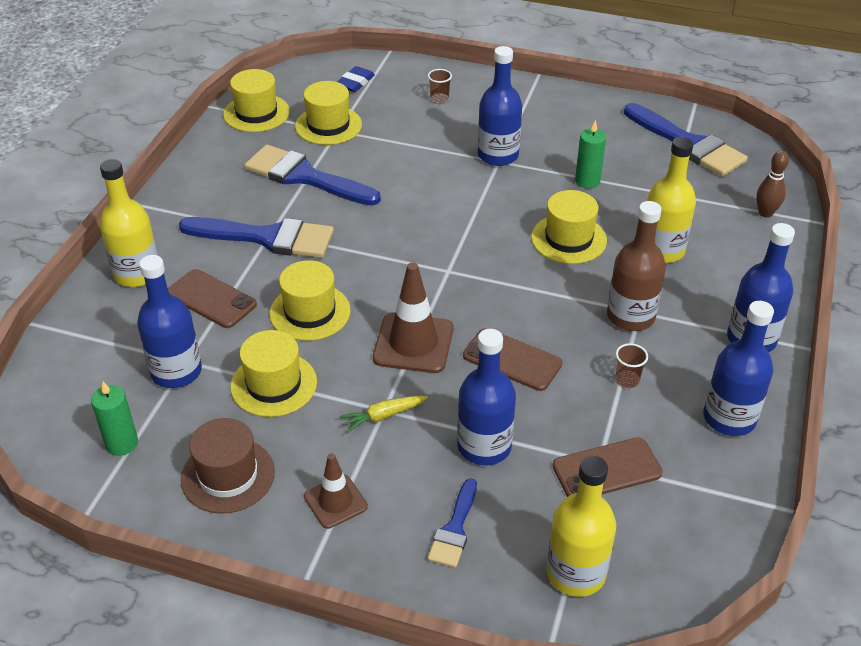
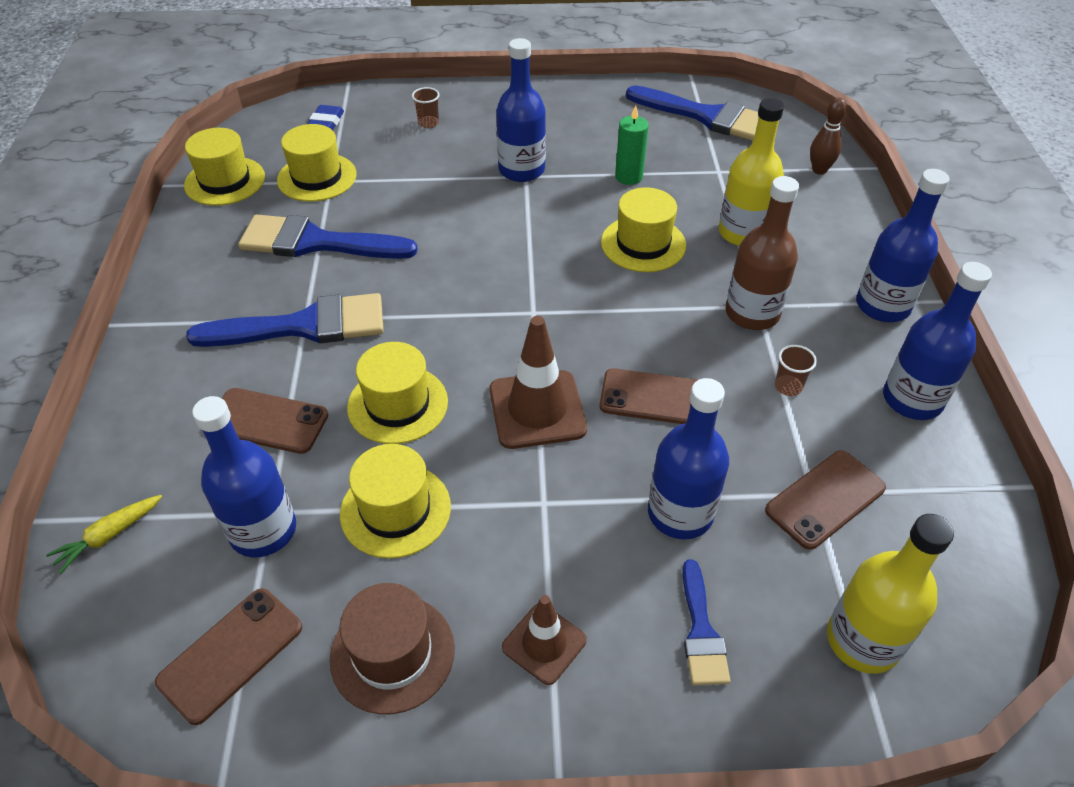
camera: 20 degrees left, 5 degrees up
(122, 443) = (231, 654): green candle -> brown phone
(137, 273) = (156, 413): yellow bottle -> none
(383, 416) = (546, 511): yellow carrot -> yellow carrot (109, 536)

